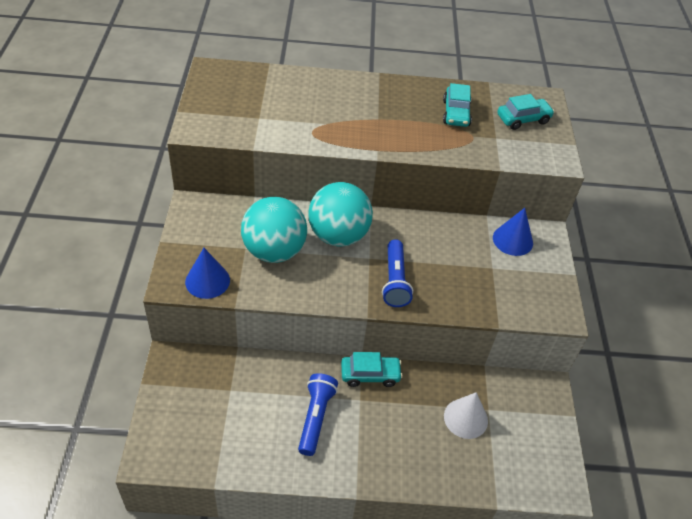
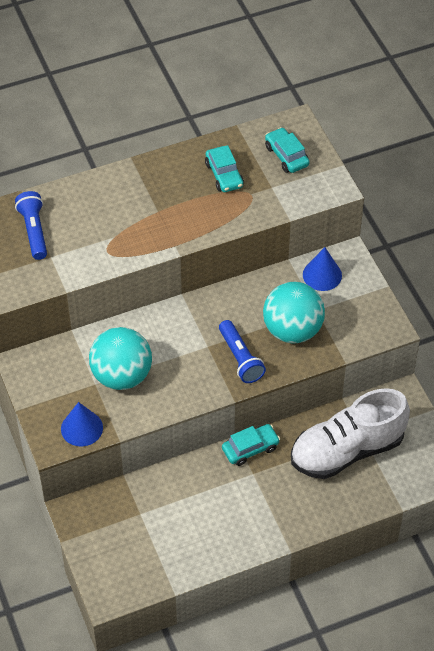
camera: 20 degrees left, 5 degrees up
(315, 417) = (224, 504): blue flashlight -> blue flashlight (34, 231)
(338, 235) = (169, 336): turquoise ball -> turquoise ball (292, 330)
(465, 418) = (347, 450): white cone -> white shoe
(523, 119) = (286, 156): turquoise car -> turquoise car turned 75 degrees counterclockwise

